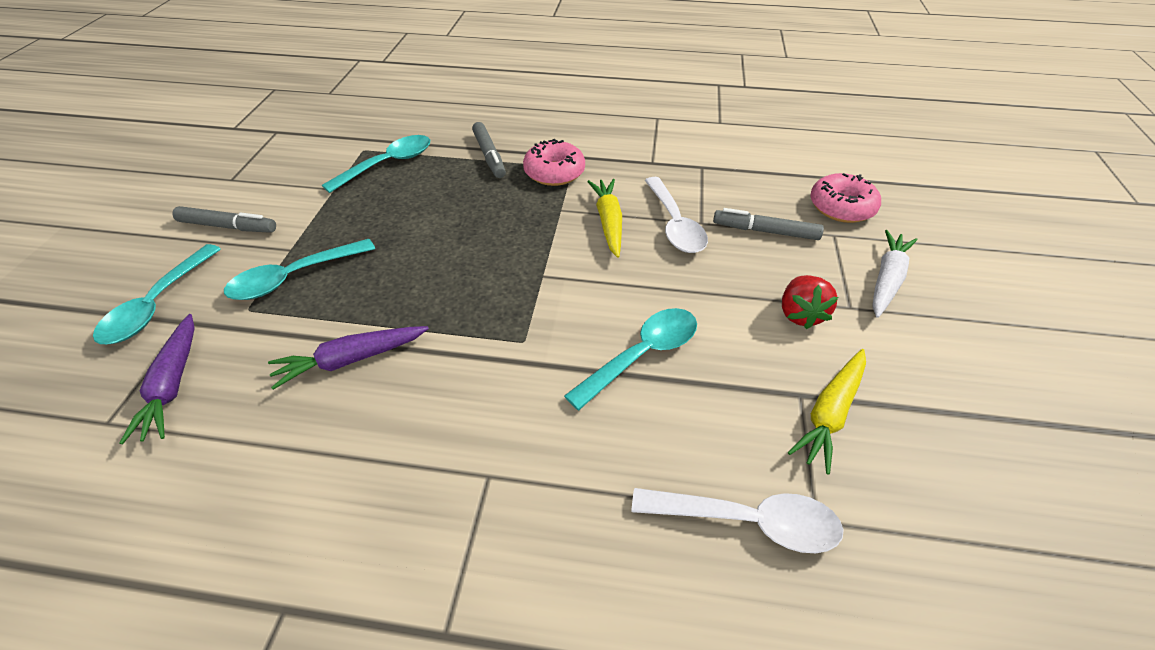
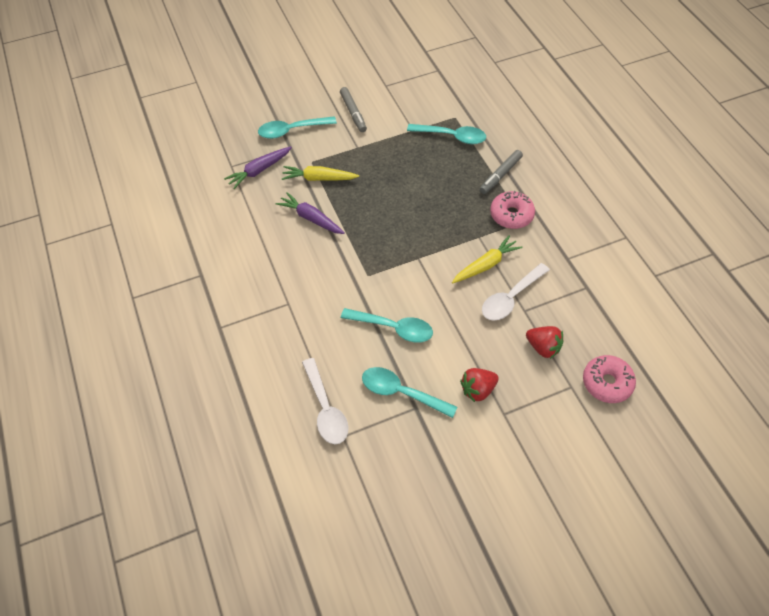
camera: 60 degrees right, 10 degrees up
(293, 277) = (341, 162): turquoise spoon -> turquoise spoon (401, 392)
(765, 231) = (543, 347): grey marker -> red strawberry
(830, 414) = (411, 425): yellow carrot -> yellow carrot (319, 178)
(886, 279) = (546, 427): white carrot -> none

